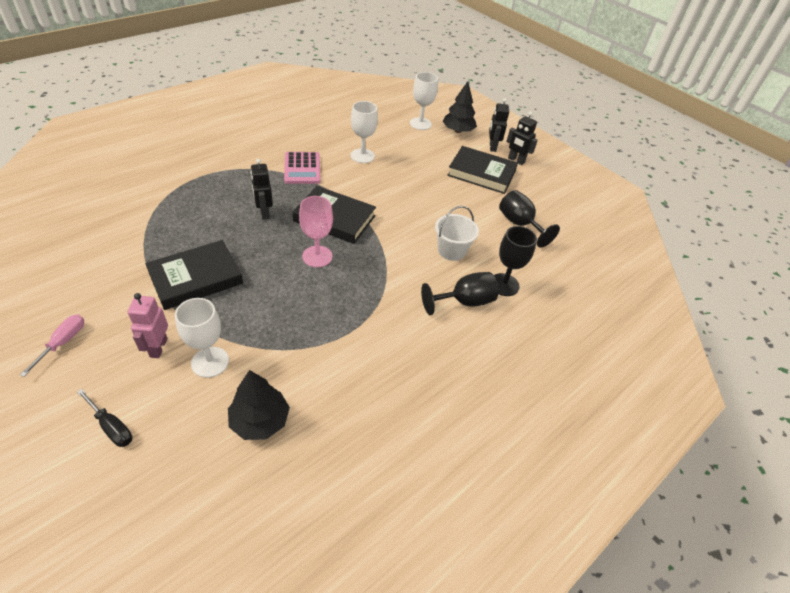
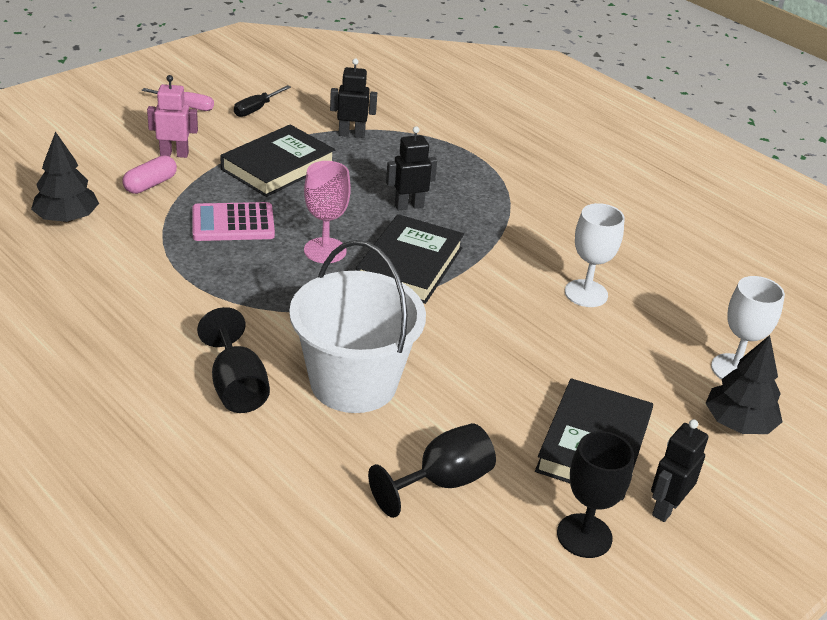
camera: 90 degrees right, 10 degrees down
(111, 426) = (82, 141): black screwdriver -> black screwdriver (256, 109)
(196, 278) = (278, 166): black book -> black book turned 75 degrees clockwise
(210, 362) = (150, 184): white goblet -> pink capsule
(302, 168) = (524, 234): pink calculator -> pink calculator (233, 223)
(451, 250) = (353, 383): white bucket -> white bucket, size x1.80
(492, 147) = (702, 473): black robot -> black robot (351, 134)
(504, 285) = (275, 438): black goblet -> black goblet (584, 536)

